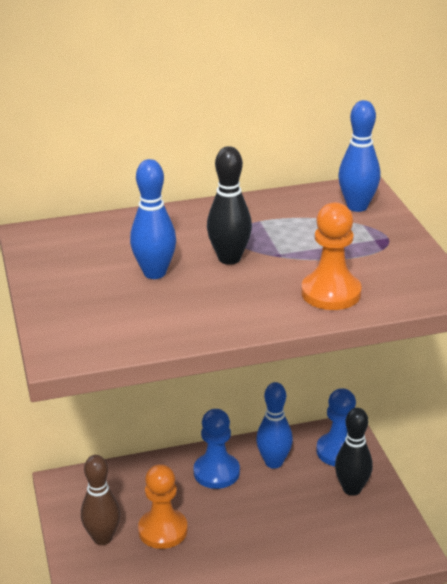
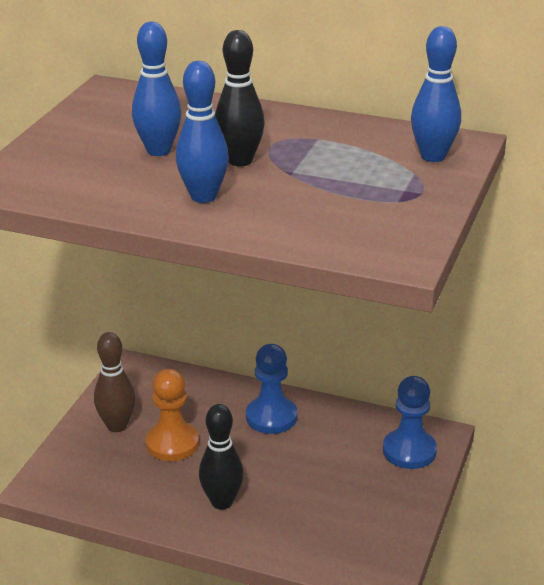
camera: 35 degrees right, 0 degrees up
(274, 462) = (334, 432): blue bowling pin -> blue bowling pin (203, 196)
(331, 293) = (287, 220): orange pawn -> none
(352, 489) = (384, 490): black bowling pin -> black bowling pin (222, 502)

